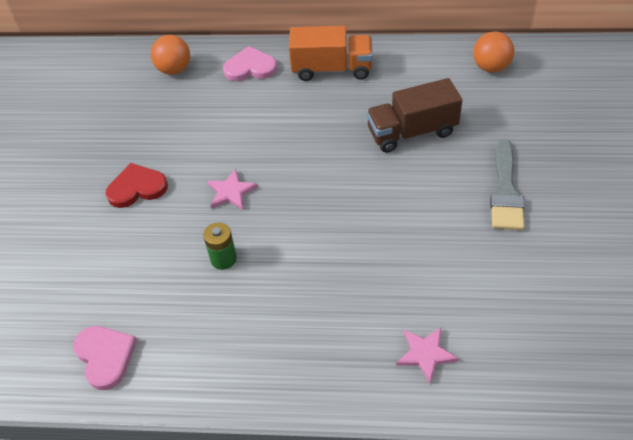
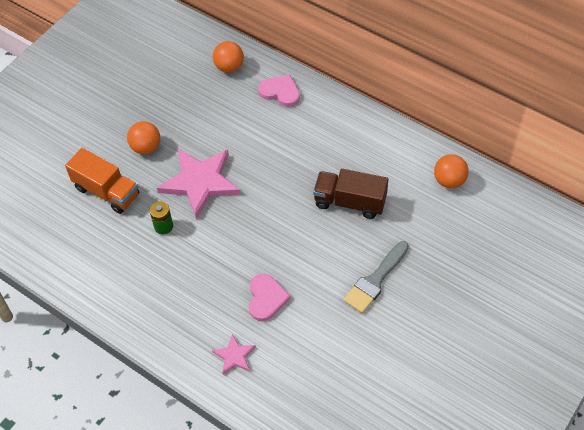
camera: 30 degrees right, 5 degrees up
(105, 356) = (58, 250): pink heart -> pink heart (266, 298)
(137, 188) = (146, 147): red heart -> orange ball
(231, 192) = (200, 182): pink star -> pink star, size x2.13
(331, 69) = (335, 122): orange truck -> orange truck (107, 191)

